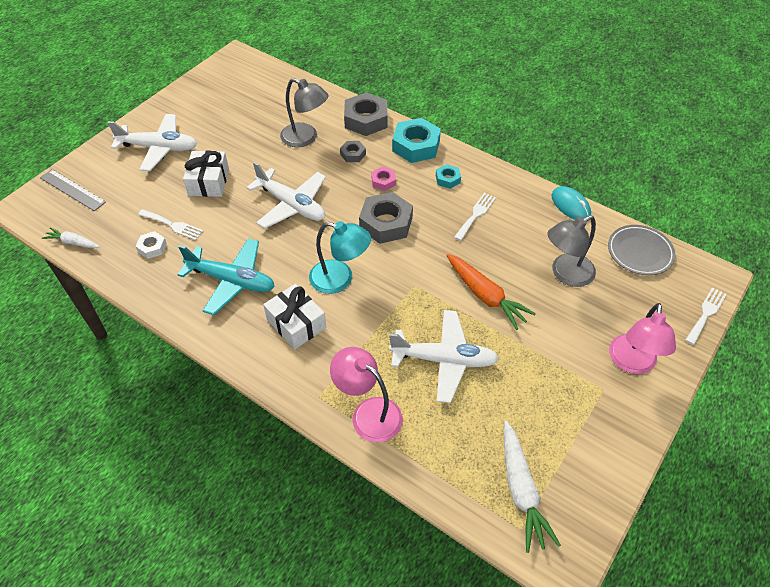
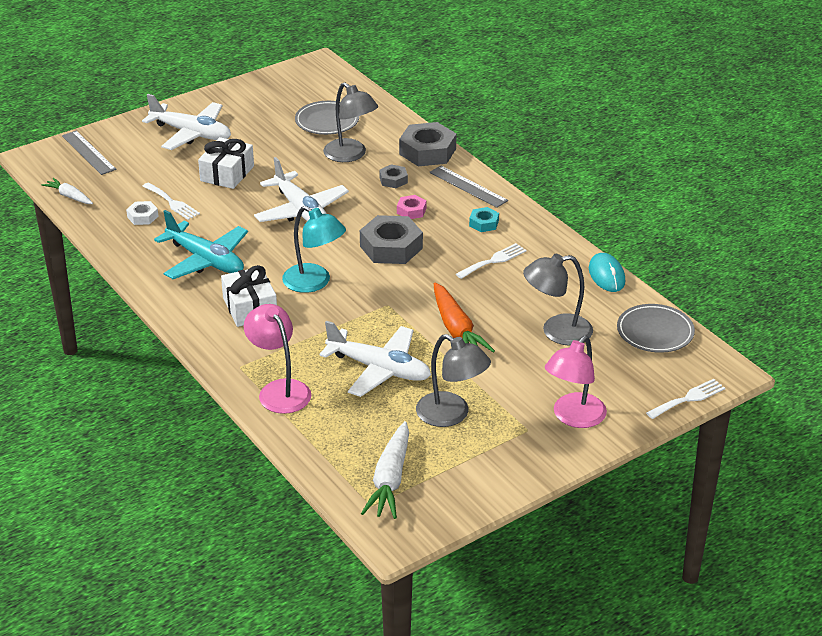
camera: 20 degrees right, 15 degrees down
(269, 109) = (327, 121): none -> grey plate
(416, 146) = (468, 186): turquoise nut -> grey ruler
(532, 393) = (451, 415): none -> grey lamp

